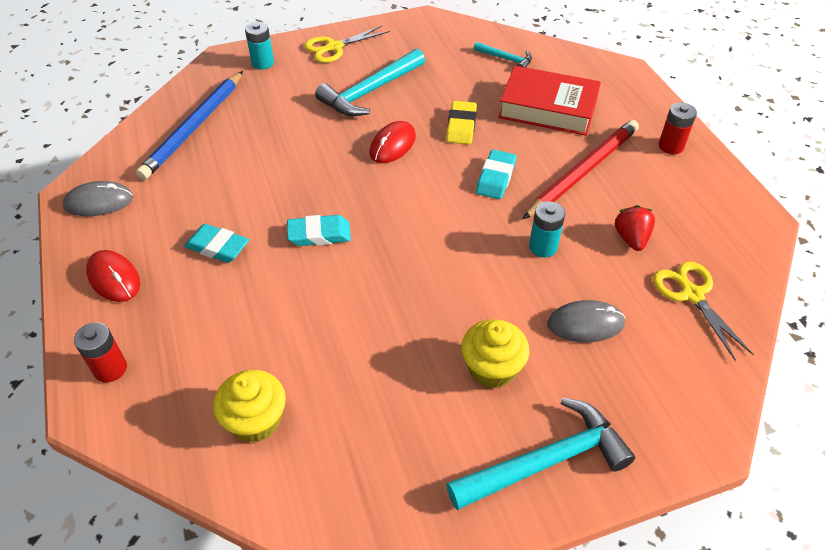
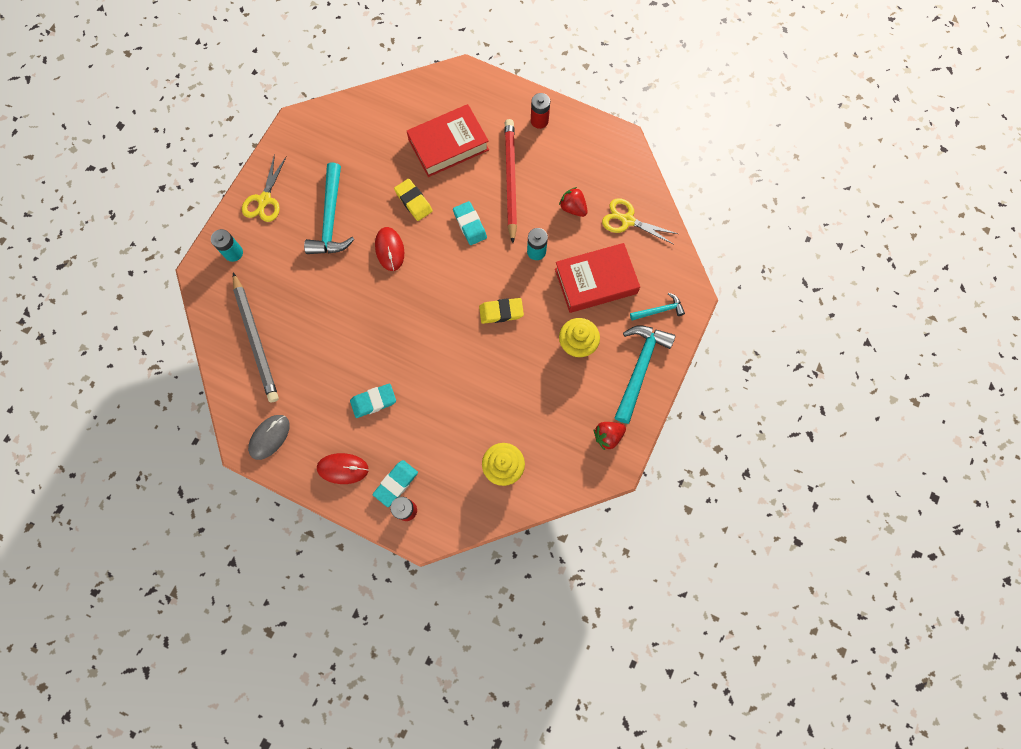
camera: 45 degrees left, 25 degrees up
(194, 127) = (255, 339): blue pencil -> grey pencil
(319, 234) = (417, 345): turquoise eraser -> turquoise eraser (396, 483)
(416, 504) = (608, 436): none -> red strawberry
(439, 271) = (501, 312): none -> yellow eraser
(505, 59) = (384, 121): turquoise hammer -> turquoise hammer (659, 310)
(585, 324) = (595, 281): grey mouse -> red book

